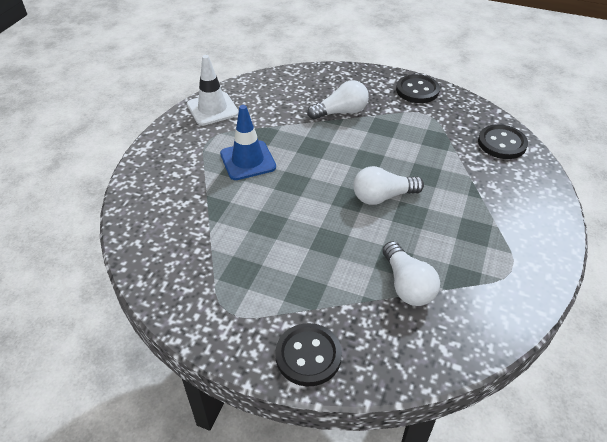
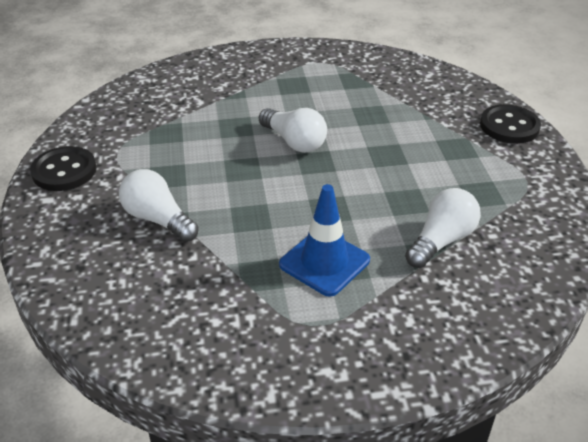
camera: 120 degrees left, 5 degrees down
(212, 109) = (239, 361): white traffic cone -> none
(407, 285) = (389, 102): white light bulb -> white light bulb (441, 240)
(502, 143) = (144, 93): black button -> none

